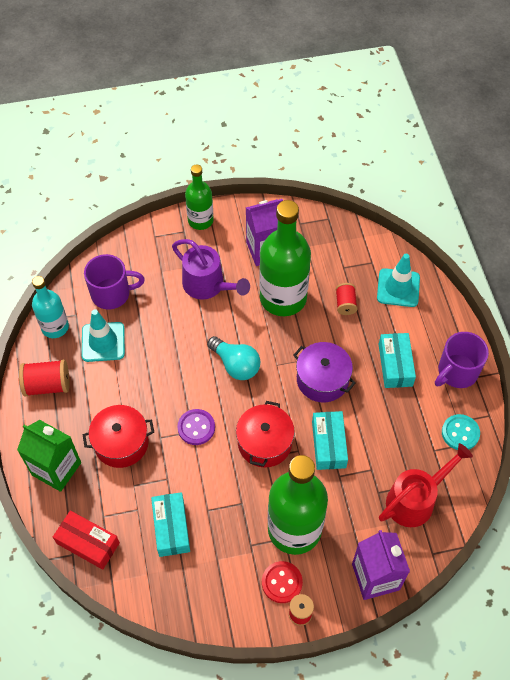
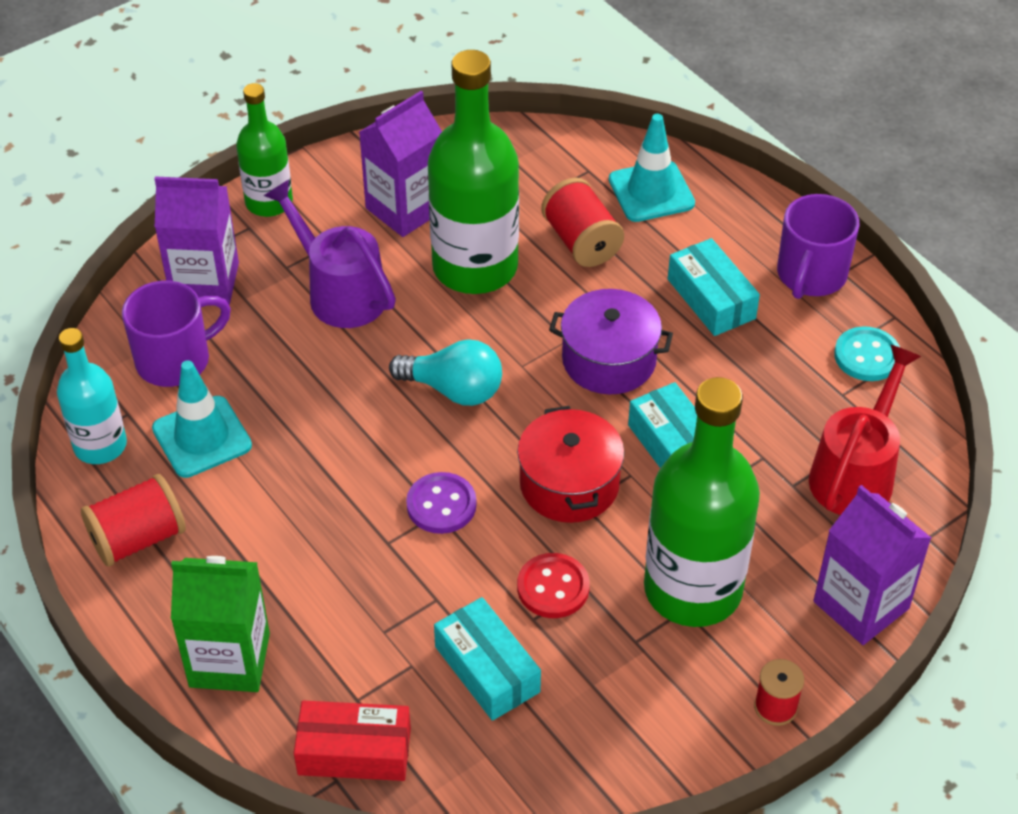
camera: 25 degrees left, 10 degrees down
(121, 443) = (324, 576): red pot -> none
(147, 255) = (205, 282): none -> purple carton
(208, 286) = (339, 292): purple watering can -> purple watering can turned 150 degrees counterclockwise
(282, 582) = (719, 674): red button -> red button (553, 587)
(345, 304) = (581, 241): red spool -> red spool, size x1.58

